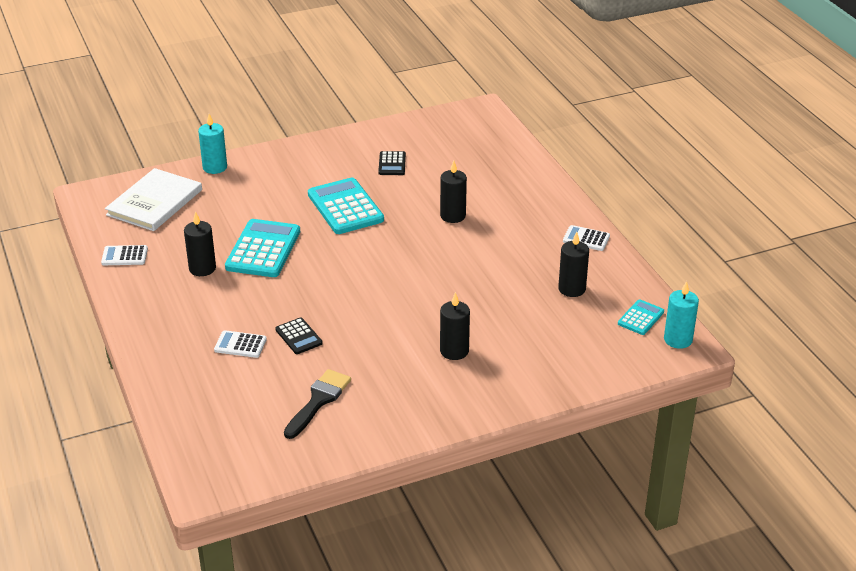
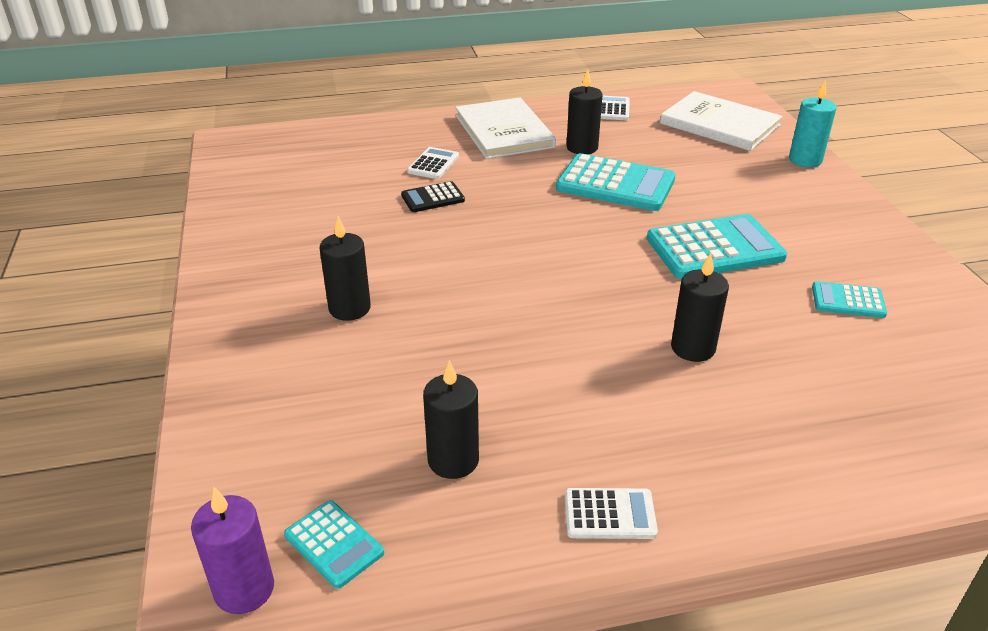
camera: 100 degrees right, 0 degrees up
(173, 313) = (504, 131): none -> white book
(318, 401) = (312, 203): black brush -> none
(392, 164) = (848, 301): black calculator -> turquoise calculator
(586, 239) = (609, 514): white calculator -> white calculator turned 60 degrees clockwise
(678, 339) = (244, 589): turquoise candle -> purple candle

